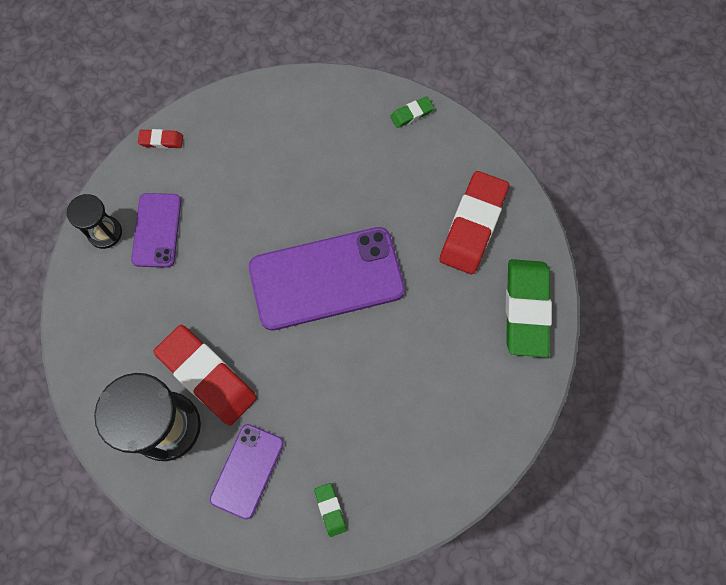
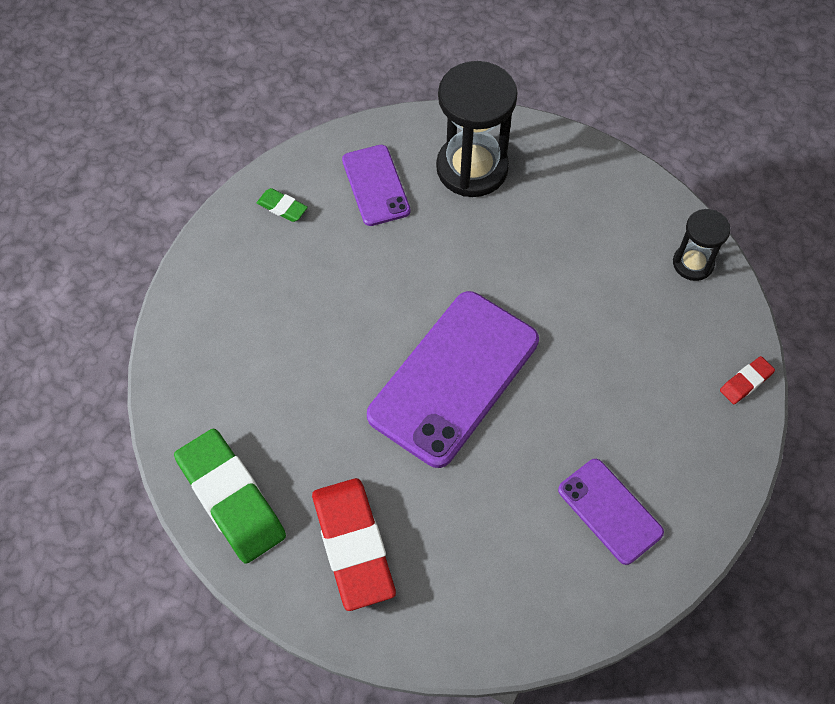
camera: 140 degrees right, 10 degrees down
(157, 230) = (652, 300): purple phone -> purple phone (610, 511)
(207, 376) = (478, 223): red eraser -> none
(411, 114) = (529, 626): green eraser -> none

